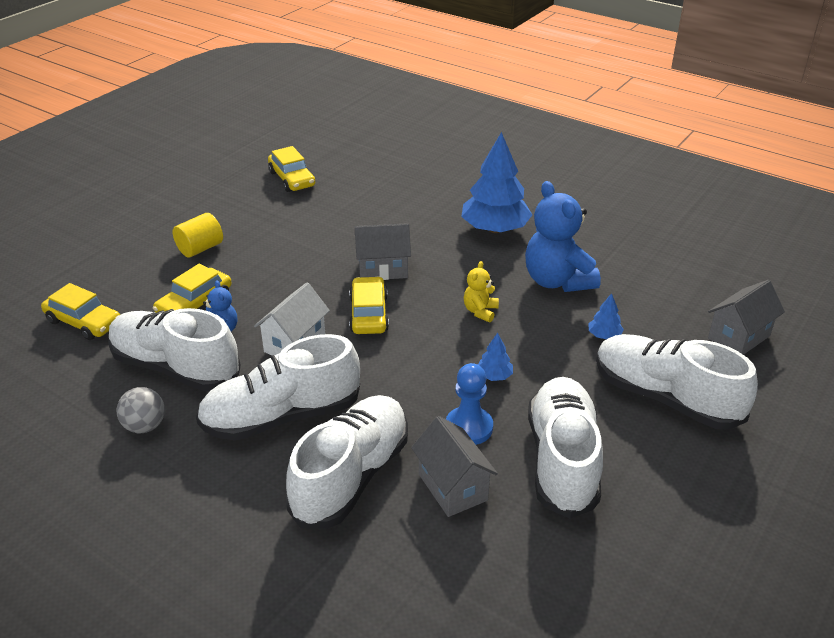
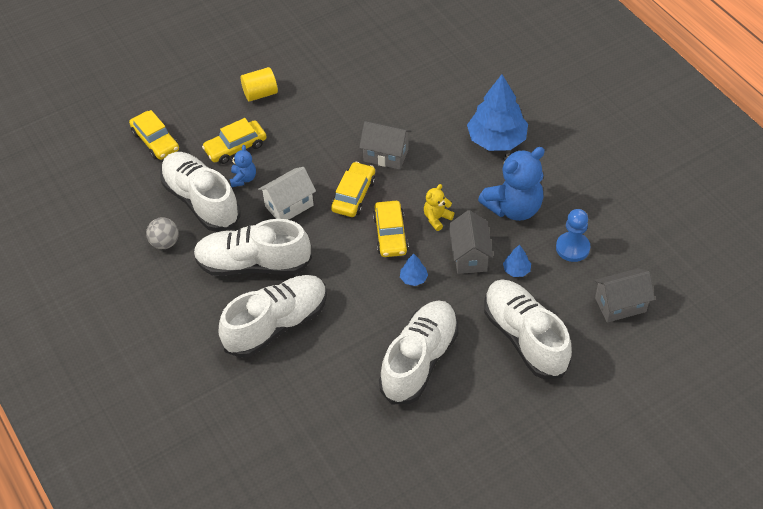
camera: 25 degrees right, 15 degrees up
(292, 179) = (361, 36): yellow car -> yellow car (390, 234)
(452, 487) = (336, 355): grey house -> grey house (469, 256)
(469, 427) = (372, 314): blue pawn -> blue pawn (572, 248)
(557, 281) = (514, 208): blue teddy bear -> blue teddy bear turned 120 degrees counterclockwise

